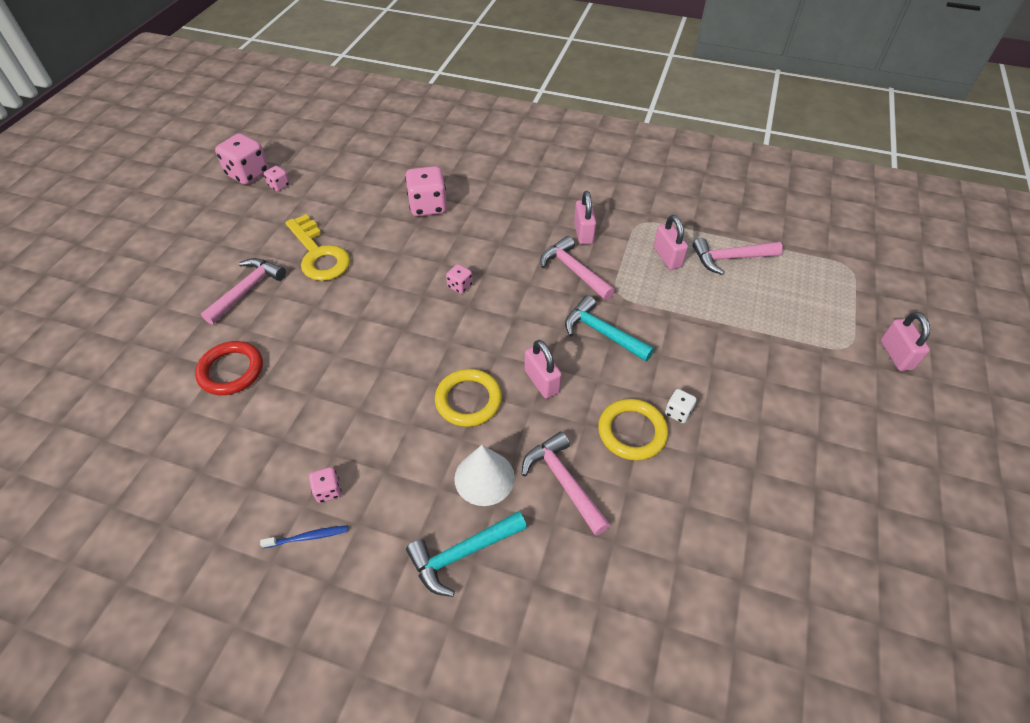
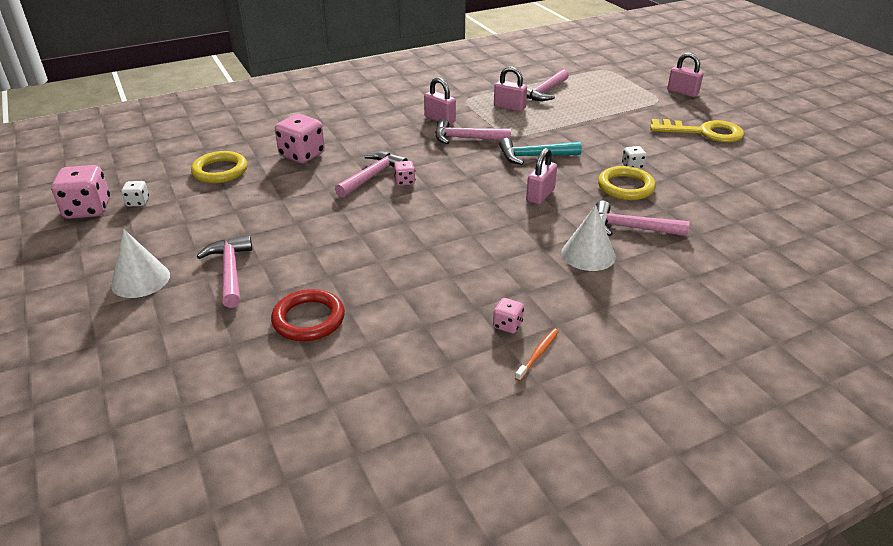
camera: 45 degrees left, 15 degrees down
(199, 259) = (140, 280): none -> white cone
(279, 186) = (138, 202): pink dice -> white dice
(308, 537) = (538, 354): blue toothbrush -> orange toothbrush
(319, 254) = (258, 220): yellow key -> yellow key (703, 132)
(445, 263) = (372, 176): none -> pink hammer
(462, 554) = (639, 293): turquoise hammer -> none
(468, 400) = (514, 228): yellow ring -> yellow ring (220, 171)
(541, 381) = (540, 195): pink padlock -> pink padlock turned 75 degrees counterclockwise

